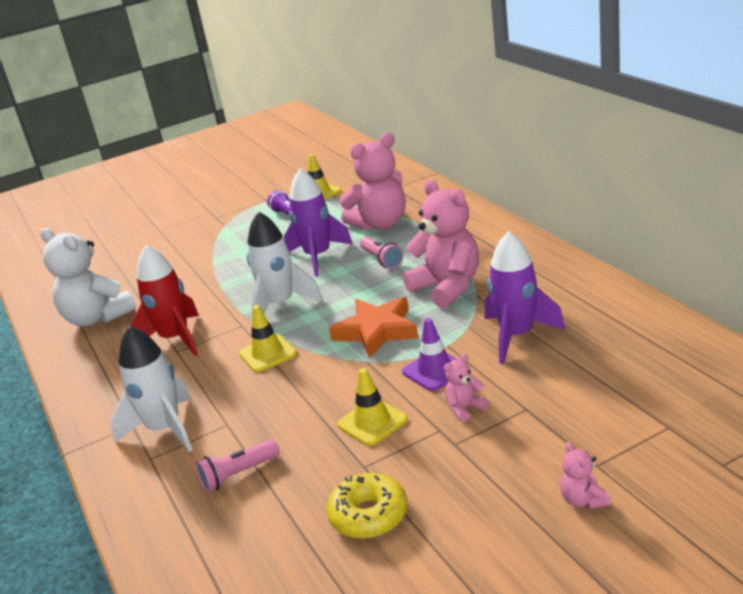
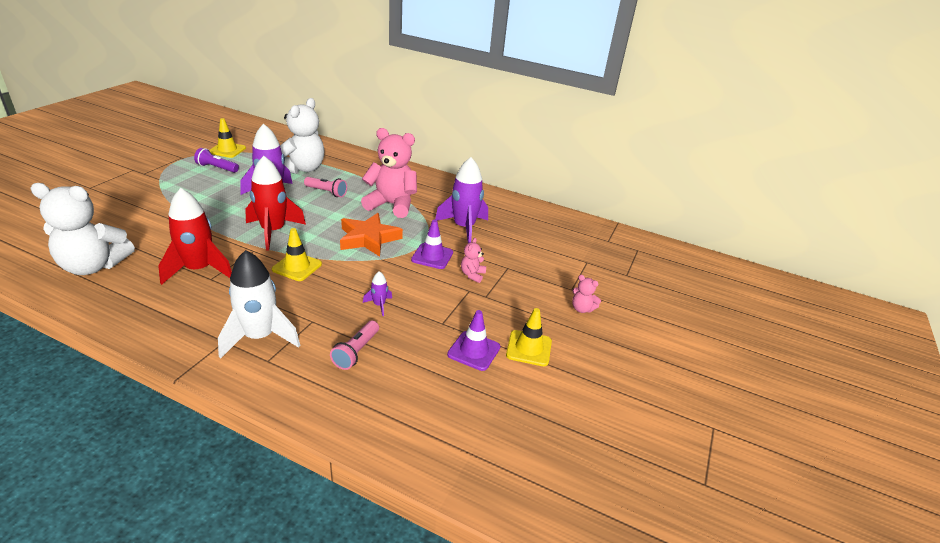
camera: 45 degrees left, 5 degrees up
(280, 305) = (273, 231): white rocket -> red rocket
(312, 423) = (379, 305): none -> purple rocket
(369, 515) = (474, 351): yellow donut -> purple traffic cone
(372, 422) = (421, 295): yellow traffic cone -> yellow traffic cone (529, 348)
(380, 224) = (302, 169): pink teddy bear -> white teddy bear

